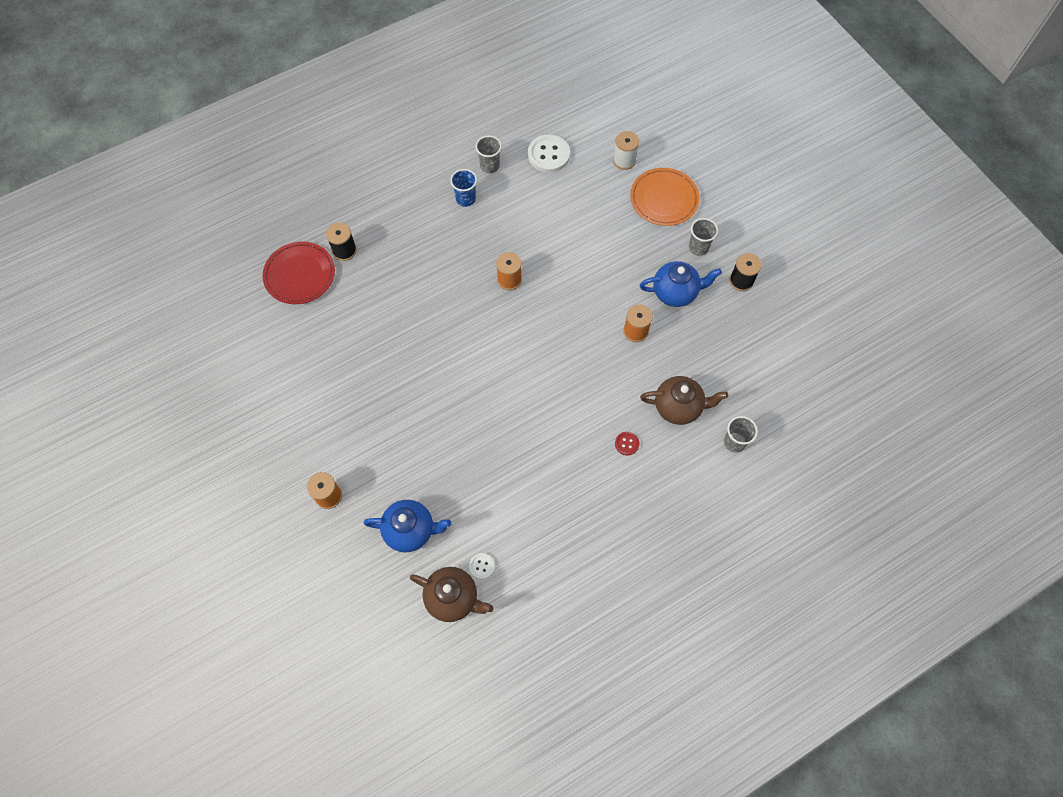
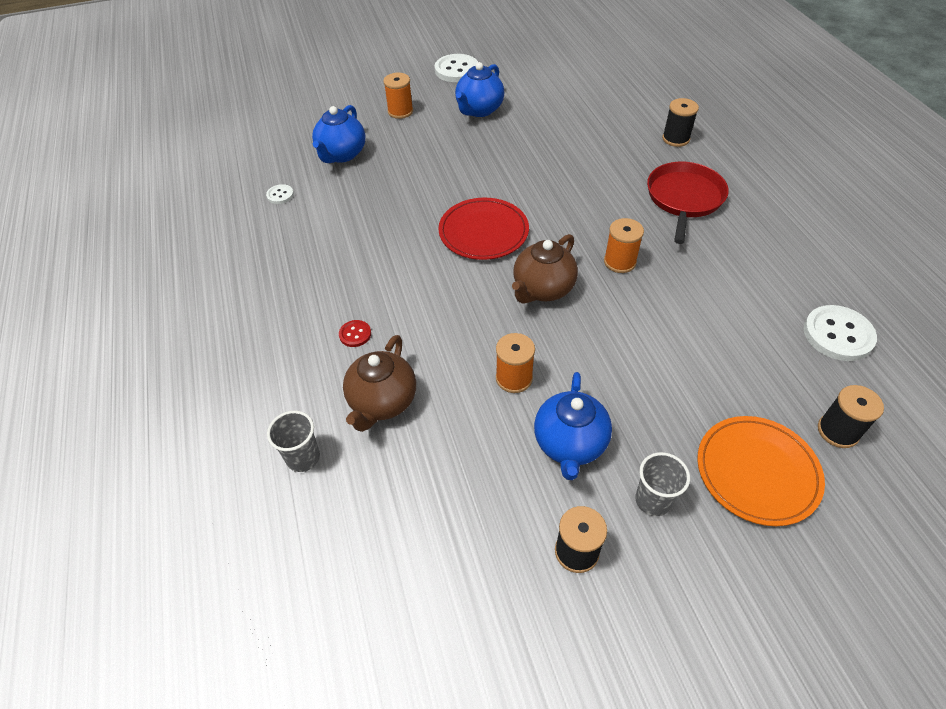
camera: 105 degrees right, 15 degrees down
(241, 459) = (456, 70): none -> white button
(300, 275) = (647, 109): red plate -> red plate (483, 232)
(317, 420) = (479, 110): none -> blue teapot
(426, 241) = (684, 198): none -> red pan
(453, 598) = (262, 173): brown teapot -> brown teapot (543, 289)
(465, 199) = (750, 238): blue cup -> none
(489, 166) = (809, 268): grey cup -> none
(624, 160) = (838, 431): white spool -> black spool

